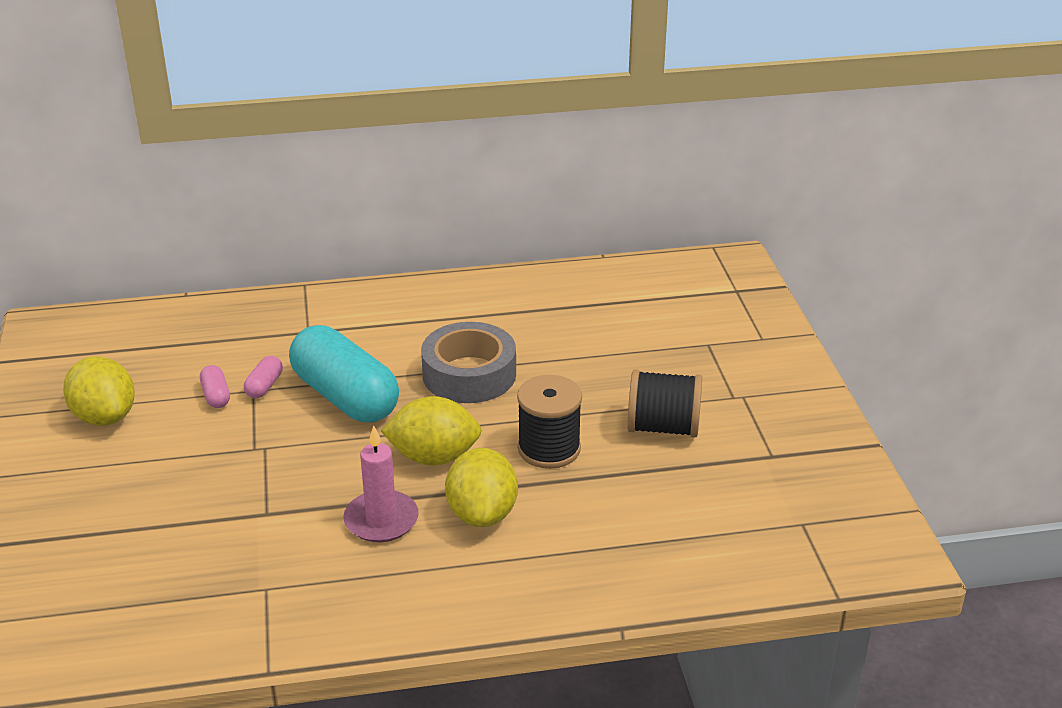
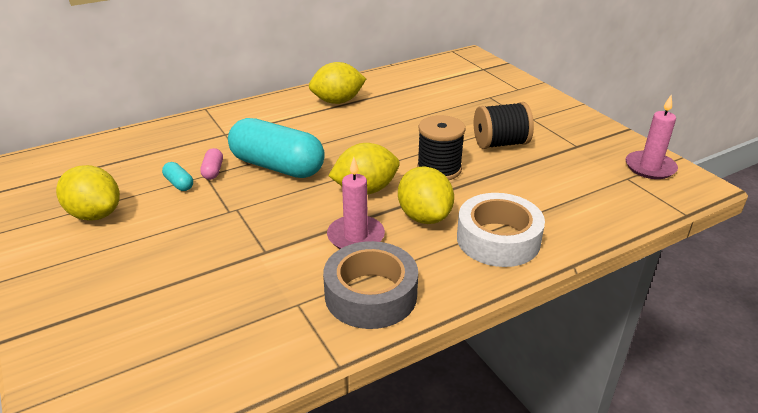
camera: 20 degrees left, 0 degrees up
(216, 396) = (179, 184): pink capsule -> turquoise capsule
(469, 374) = (354, 138): grey tape -> grey tape (371, 295)
(484, 308) = (337, 101): none -> yellow lemon
(553, 568) = (498, 239): none -> white tape
(850, 515) = (650, 167): none -> pink candle

